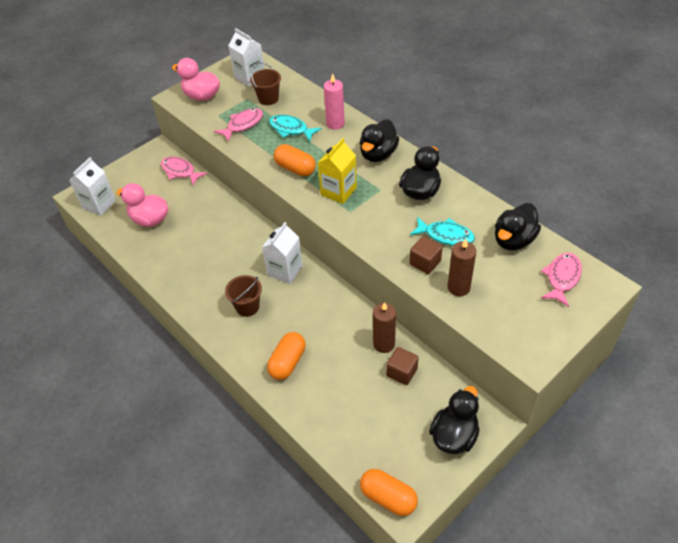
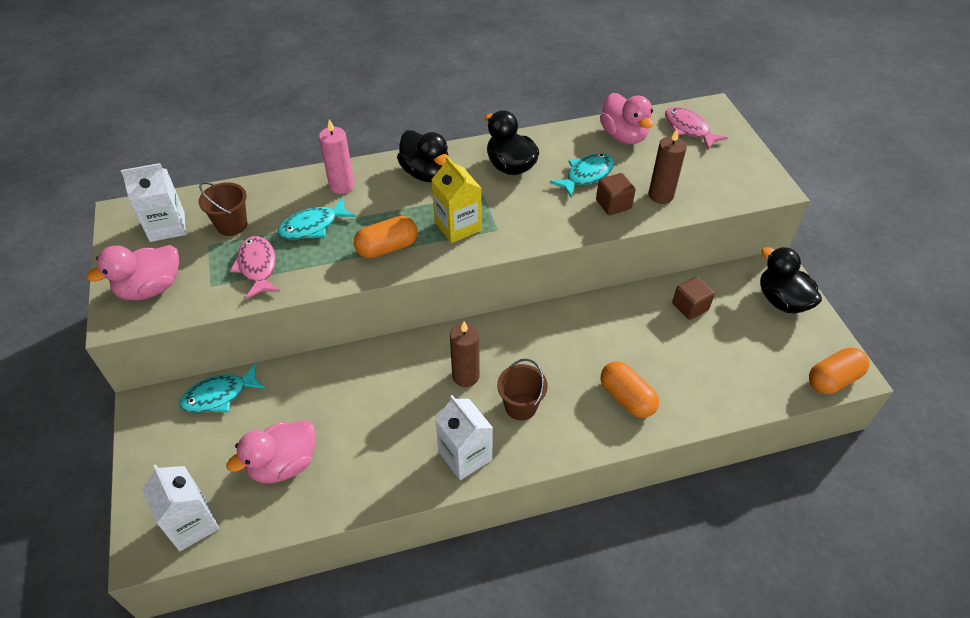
camera: 65 degrees left, 0 degrees up
(180, 171) = (219, 395): pink fish -> turquoise fish
(285, 270) = (488, 348): white carton -> white carton (465, 456)
(384, 344) = (647, 305): brown candle -> brown candle (465, 376)
(513, 240) = (623, 136): black duck -> pink duck

